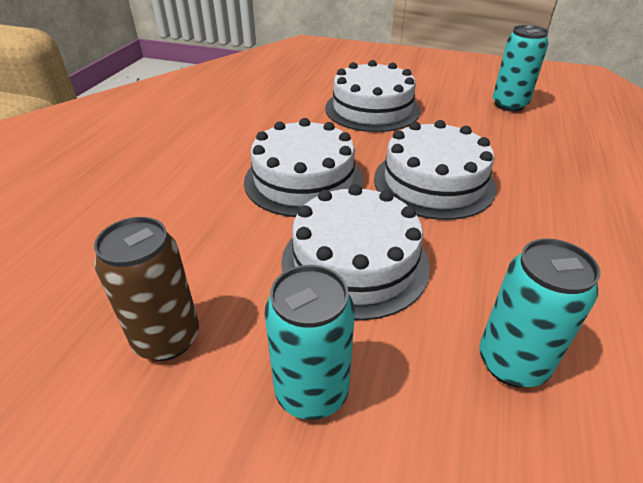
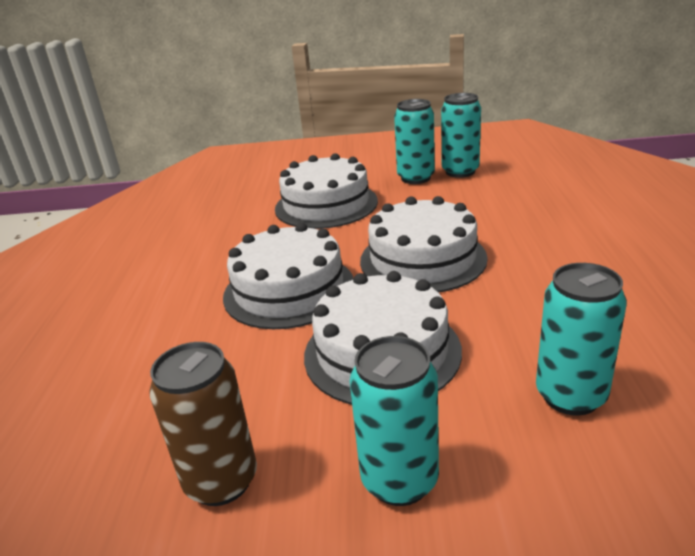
camera: 15 degrees left, 10 degrees down
(464, 102) = (415, 178): none -> turquoise can

